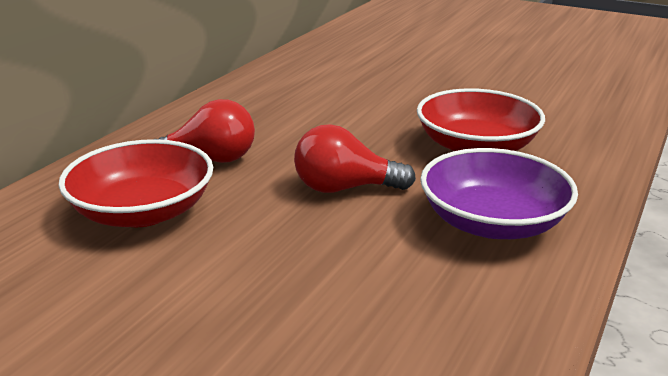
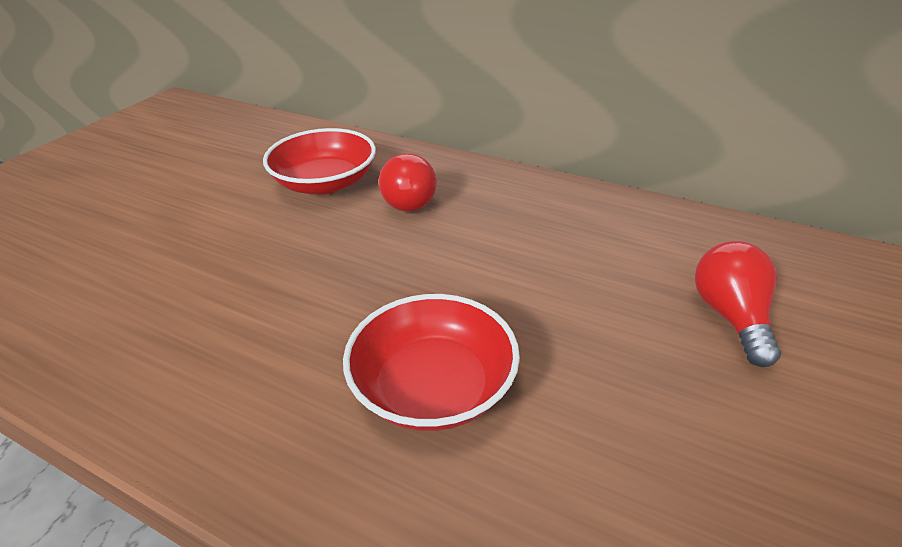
camera: 90 degrees right, 10 degrees up
(345, 188) = (341, 277): red light bulb -> red light bulb (731, 317)
(492, 222) = (245, 381): purple bowl -> none

